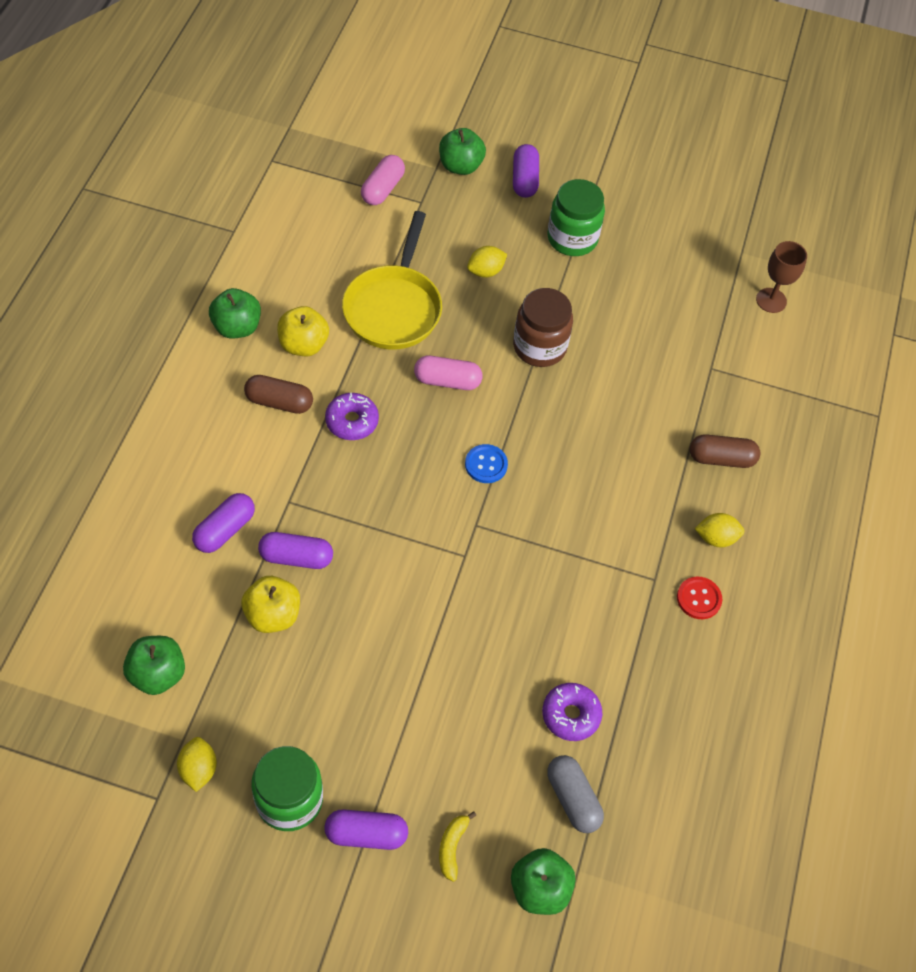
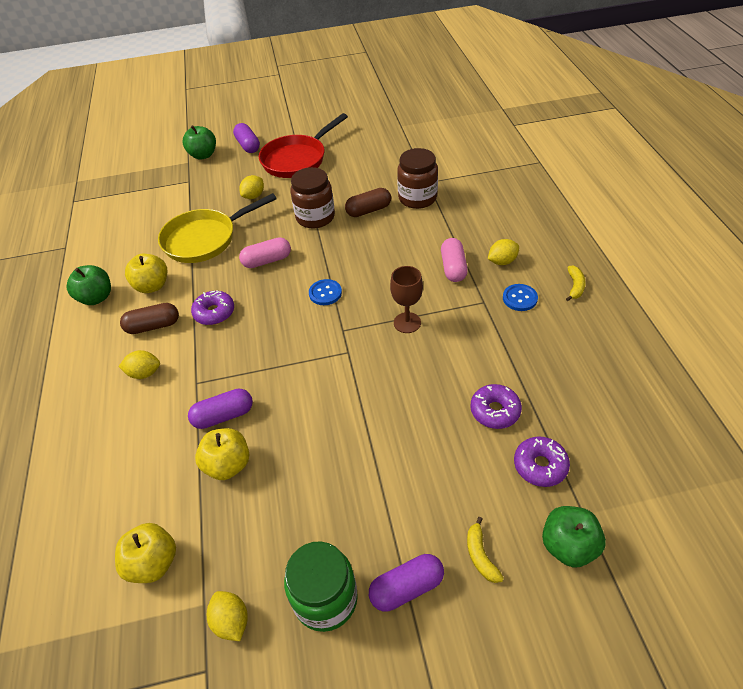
camera: 20 degrees left, 10 degrees down
(158, 674) = (153, 563): green apple -> yellow apple
(225, 530) = (155, 426): purple capsule -> none
(243, 459) = (144, 373): none -> yellow lemon
(382, 189) = (159, 185): pink capsule -> pink capsule (453, 268)
(394, 308) = (204, 239): yellow pan -> yellow pan turned 75 degrees clockwise
(572, 238) = (297, 159): green jar -> red pan
(572, 798) = (540, 465): grey capsule -> purple donut
(681, 386) = (417, 198): none -> brown jar
(699, 598) = (519, 298): red button -> blue button
(721, 458) = (470, 221): brown capsule -> brown capsule (368, 210)
(771, 300) = (435, 138): brown goblet -> brown goblet (407, 322)
(774, 620) = (575, 286): none -> yellow banana

